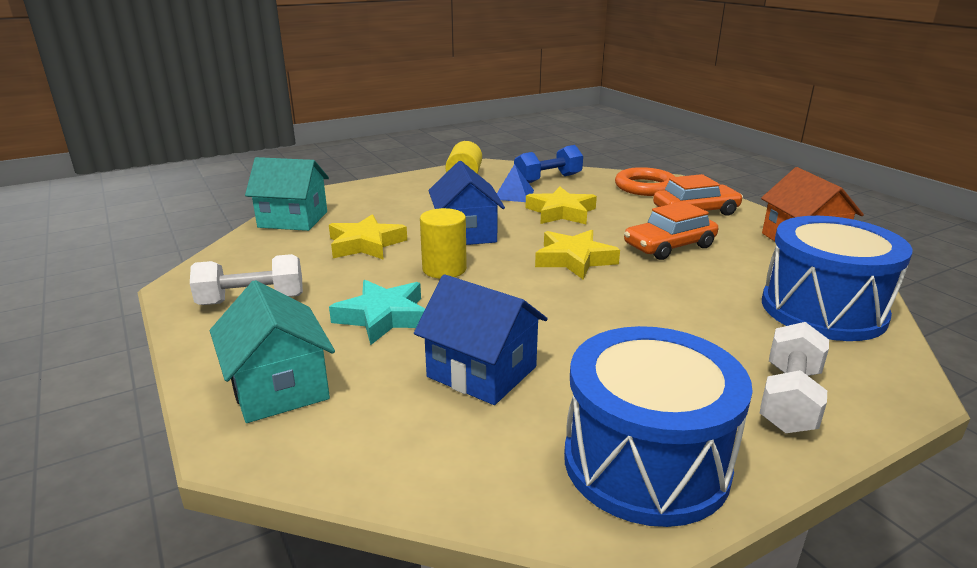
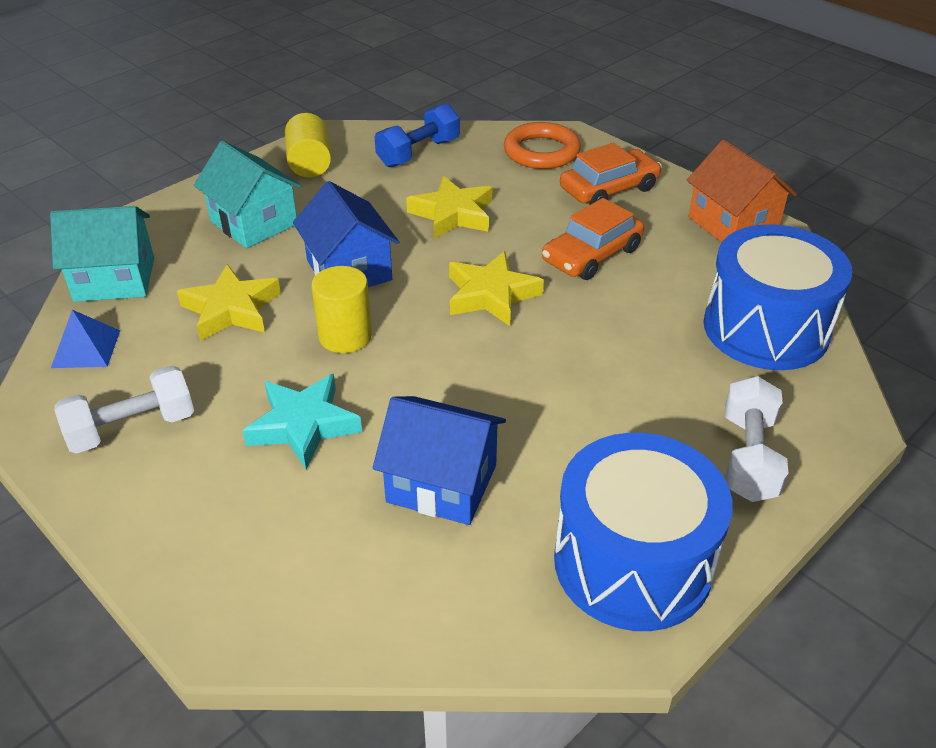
camera: 15 degrees left, 15 degrees up
(279, 388) = (230, 550): turquoise house -> turquoise house (254, 223)
(513, 195) = (384, 189): blue pyramid -> blue pyramid (86, 349)

